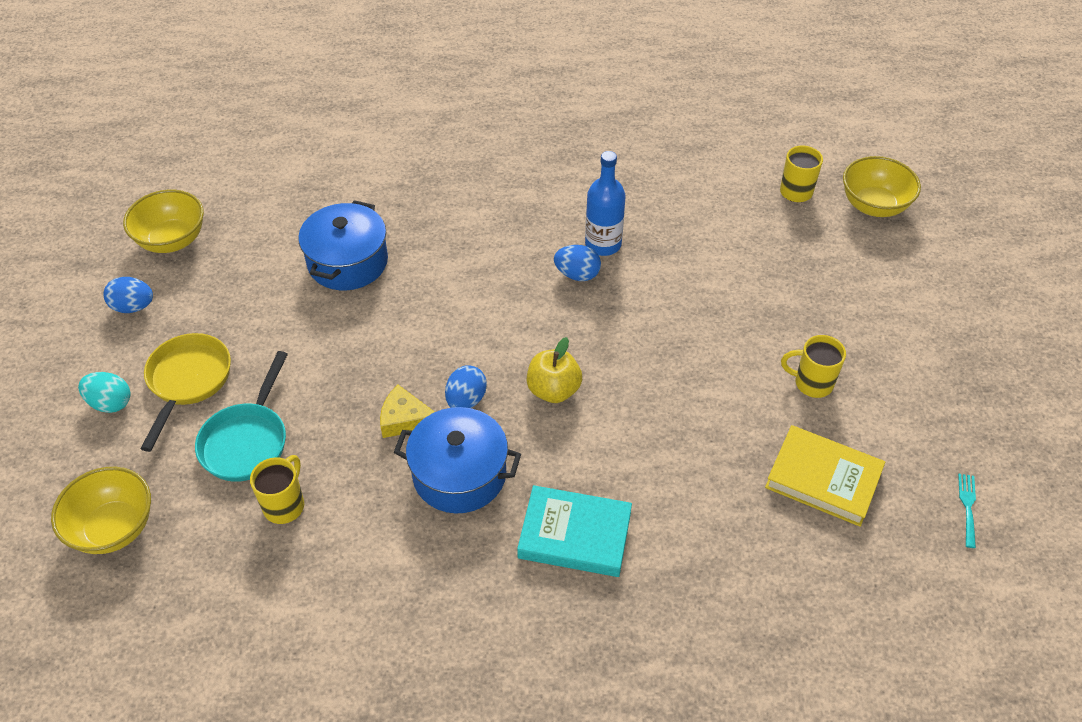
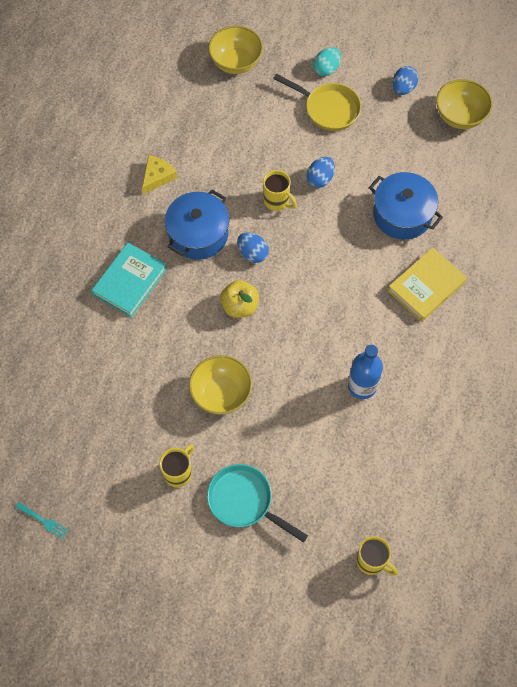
camera: 110 degrees right, 15 degrees up
(247, 441) = (269, 131): turquoise pan -> turquoise pan (244, 501)
(285, 505) = (215, 142): yellow mug -> yellow mug (277, 201)
(405, 419) = (251, 216): yellow cheese -> yellow cheese (157, 177)
(577, 274) = (337, 357): blue egg -> blue egg (320, 179)
(823, 479) = (103, 441): yellow book -> yellow book (426, 287)
(874, 205) = (333, 618): yellow bowl -> yellow bowl (221, 393)

